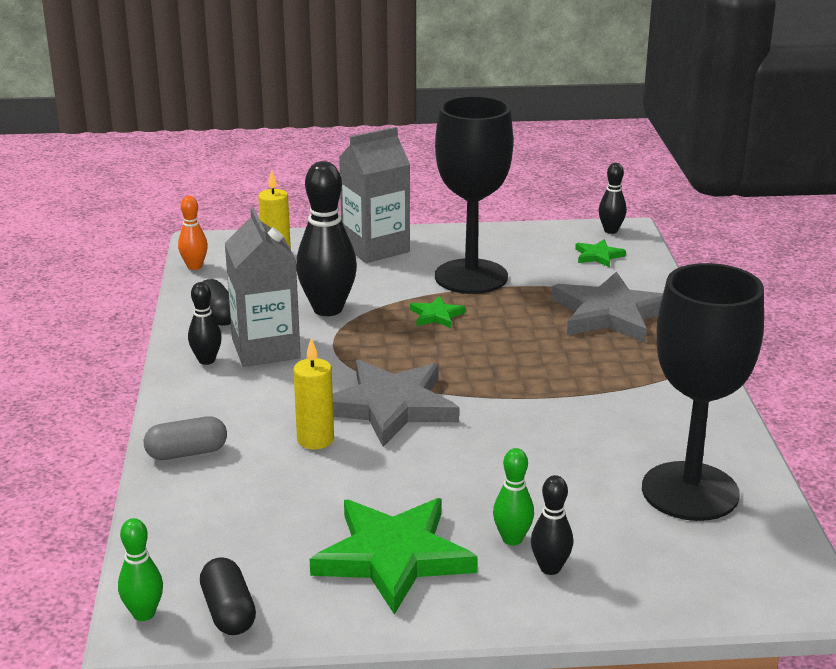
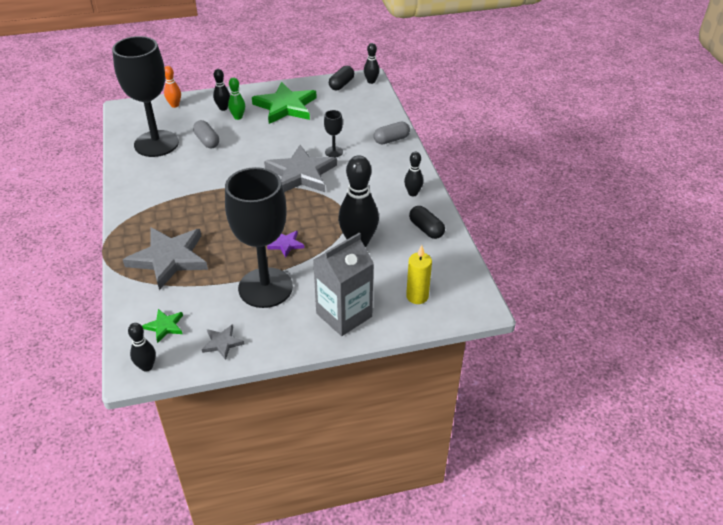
camera: 170 degrees right, 15 degrees up
(144, 614) = (371, 81): green bowling pin -> black bowling pin
(194, 267) = (470, 275): orange bowling pin -> orange bowling pin (174, 105)
(228, 612) = (341, 84): black capsule -> black capsule turned 60 degrees clockwise
(266, 349) = (383, 205): grey carton -> none
(315, 440) = (334, 152): yellow candle -> black goblet
(436, 315) = (286, 244): green star -> purple star
(526, 239) = (222, 343): none -> grey star
(579, 487) = (207, 141): none -> grey capsule

